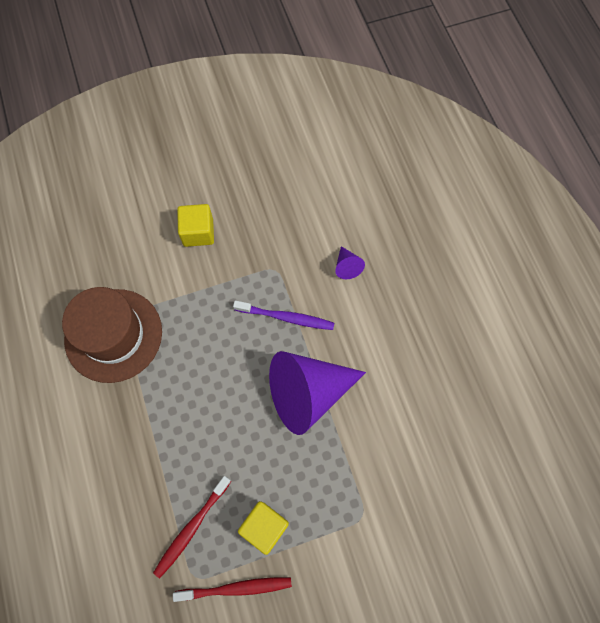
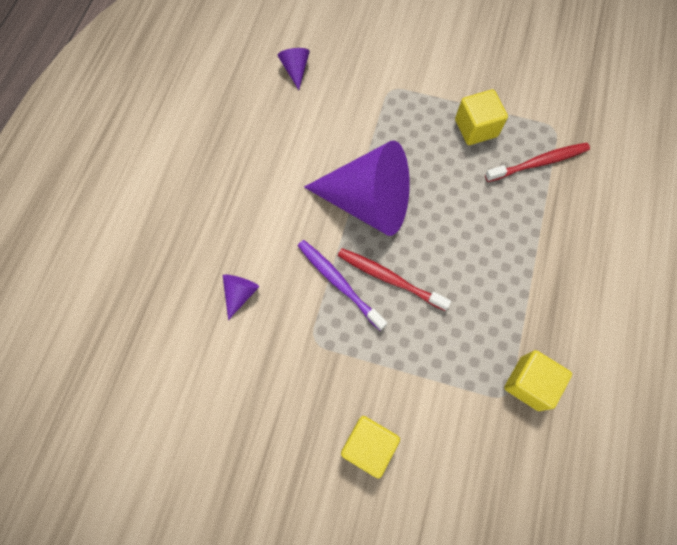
camera: 145 degrees left, 0 degrees up
(113, 335) = (529, 383): brown hat -> yellow cube
(237, 588) = (524, 102): red toothbrush -> red toothbrush (389, 278)
(458, 476) = (295, 70): none -> purple cone

